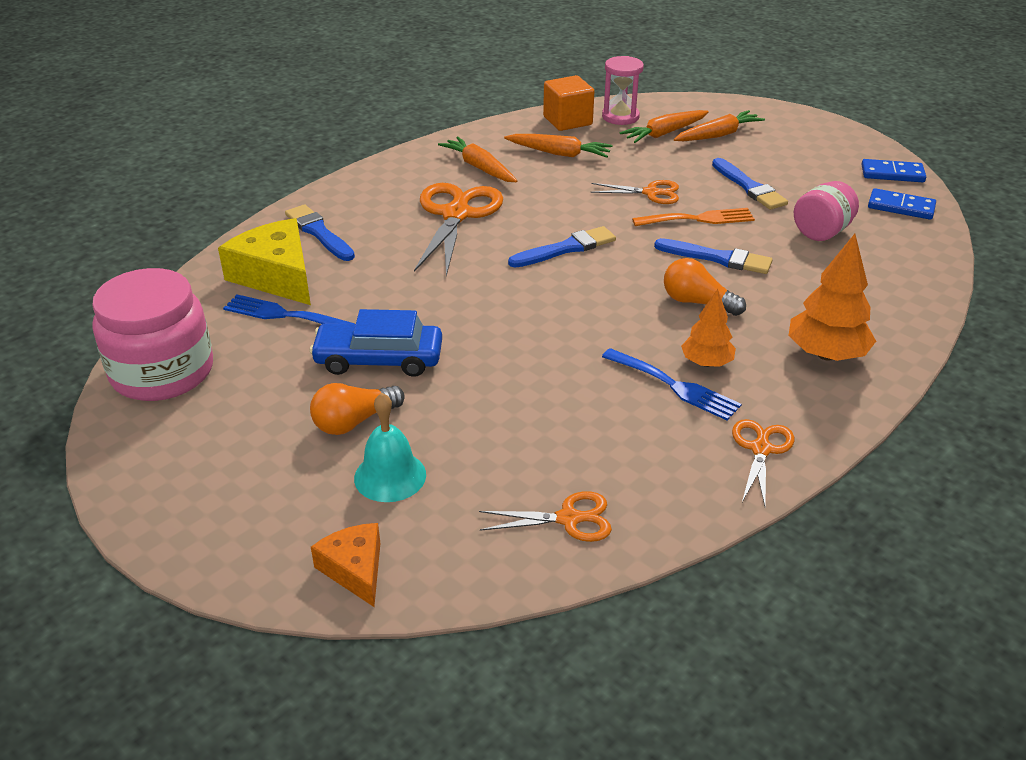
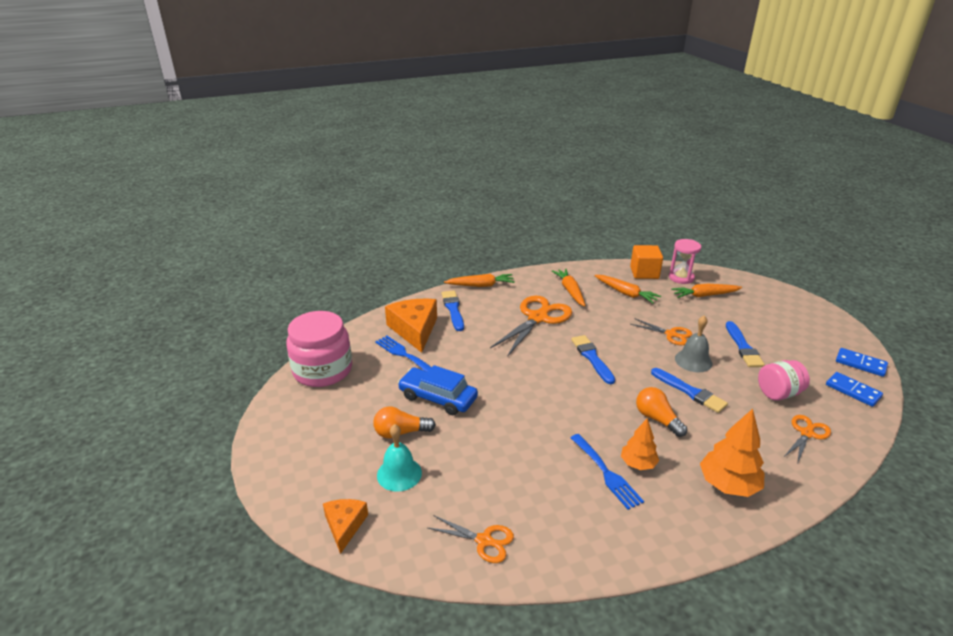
camera: 25 degrees right, 5 degrees down
(276, 276) = (414, 330): yellow cheese -> orange cheese
(566, 248) = (592, 358): blue brush -> blue brush turned 105 degrees counterclockwise
(699, 219) = (693, 361): orange fork -> grey bell
(718, 135) = (742, 305): orange carrot -> orange carrot (481, 285)
(761, 449) = (639, 539): orange scissors -> orange scissors (807, 433)

